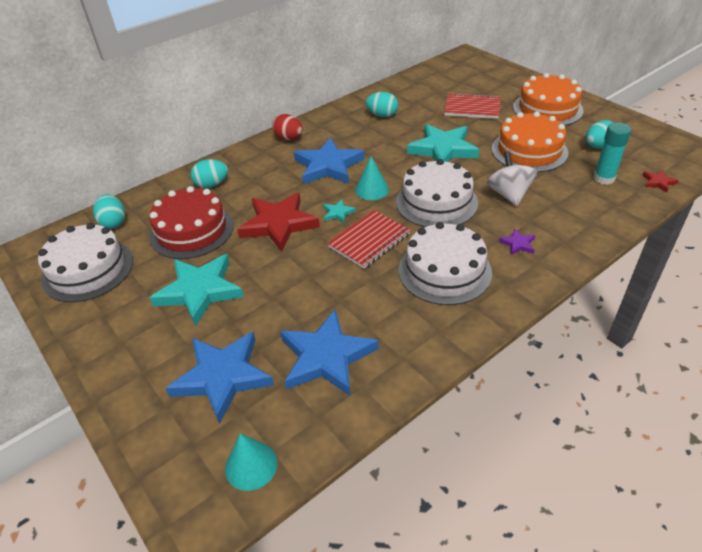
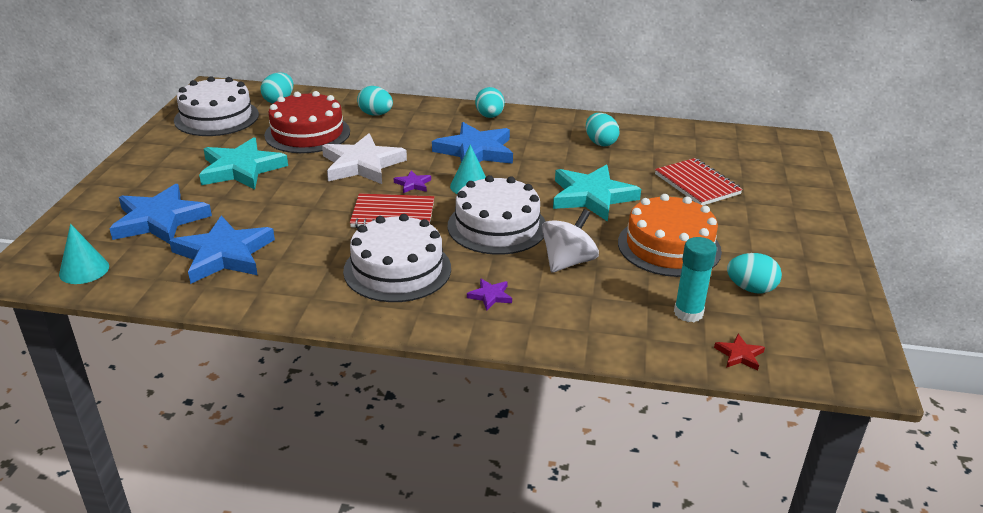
camera: 45 degrees right, 10 degrees down
(278, 224) = (362, 164): red star -> white star
(289, 138) = (489, 116): red egg -> turquoise egg
(338, 213) = (413, 184): turquoise star -> purple star
(547, 109) = (776, 229): orange cake -> none

